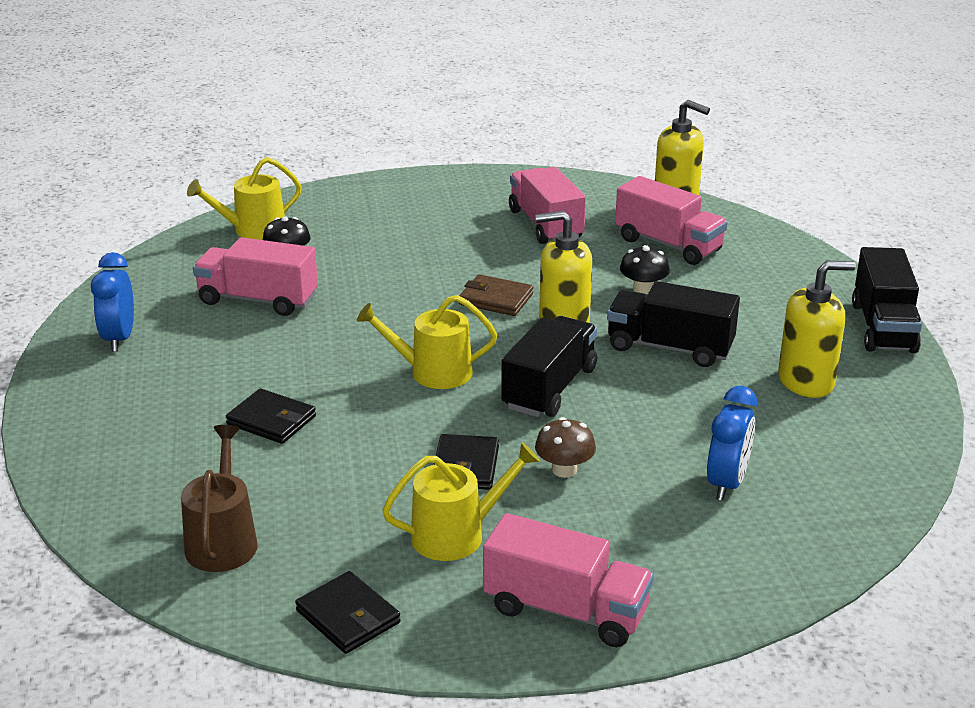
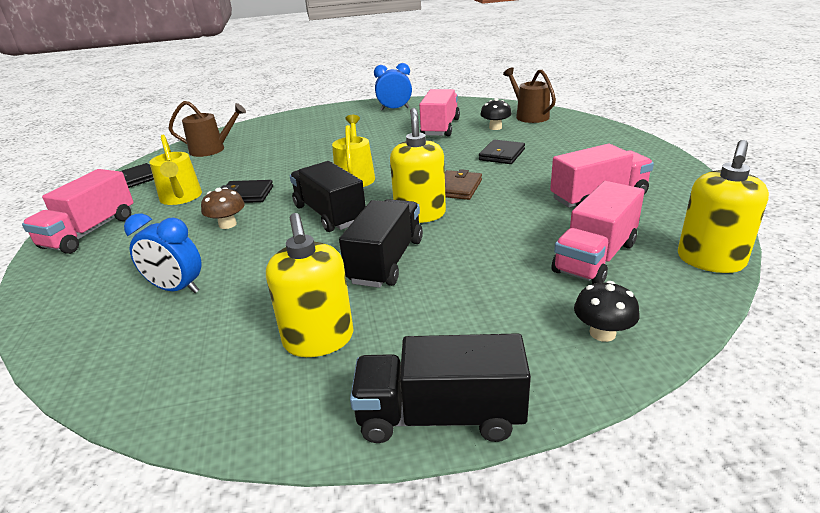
camera: 90 degrees right, 0 degrees up
(253, 230) = (529, 116): yellow watering can -> brown watering can
(271, 420) = (311, 146): black wallet -> black wallet (502, 155)
(549, 388) = (329, 214): black truck -> black truck turned 150 degrees counterclockwise
(643, 289) = (493, 246): black mushroom -> black mushroom (602, 333)

